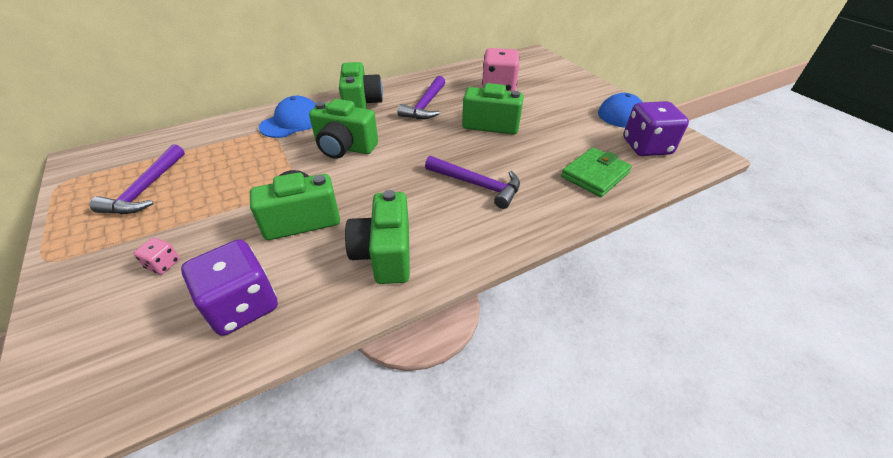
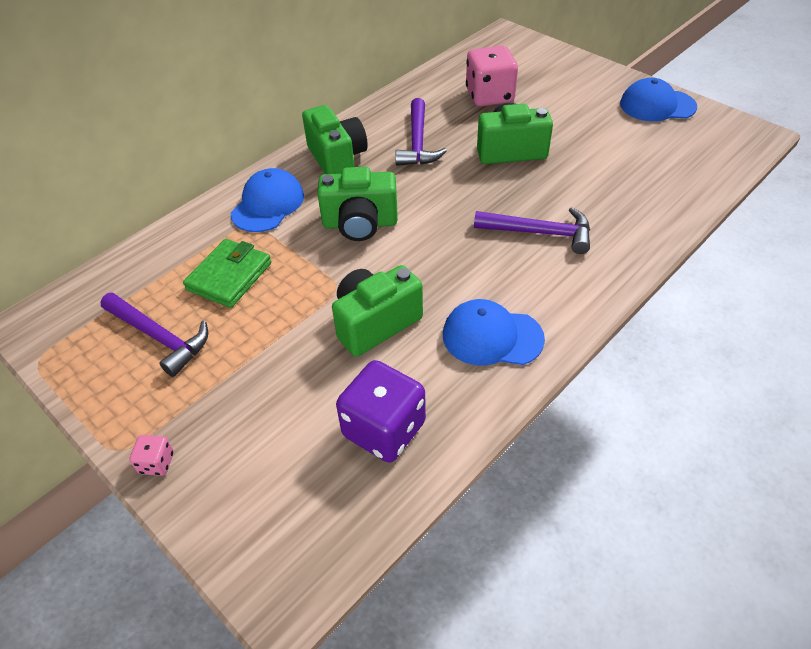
camera: 15 degrees left, 5 degrees up
(146, 189) = (159, 337): purple hammer -> purple hammer turned 45 degrees counterclockwise
(163, 264) = (261, 414): pink dice -> pink dice (157, 463)
(385, 254) = (492, 336): green camera -> blue cap
(595, 175) = (655, 189): green wallet -> green wallet (229, 276)
(646, 147) = (692, 141): purple dice -> none

